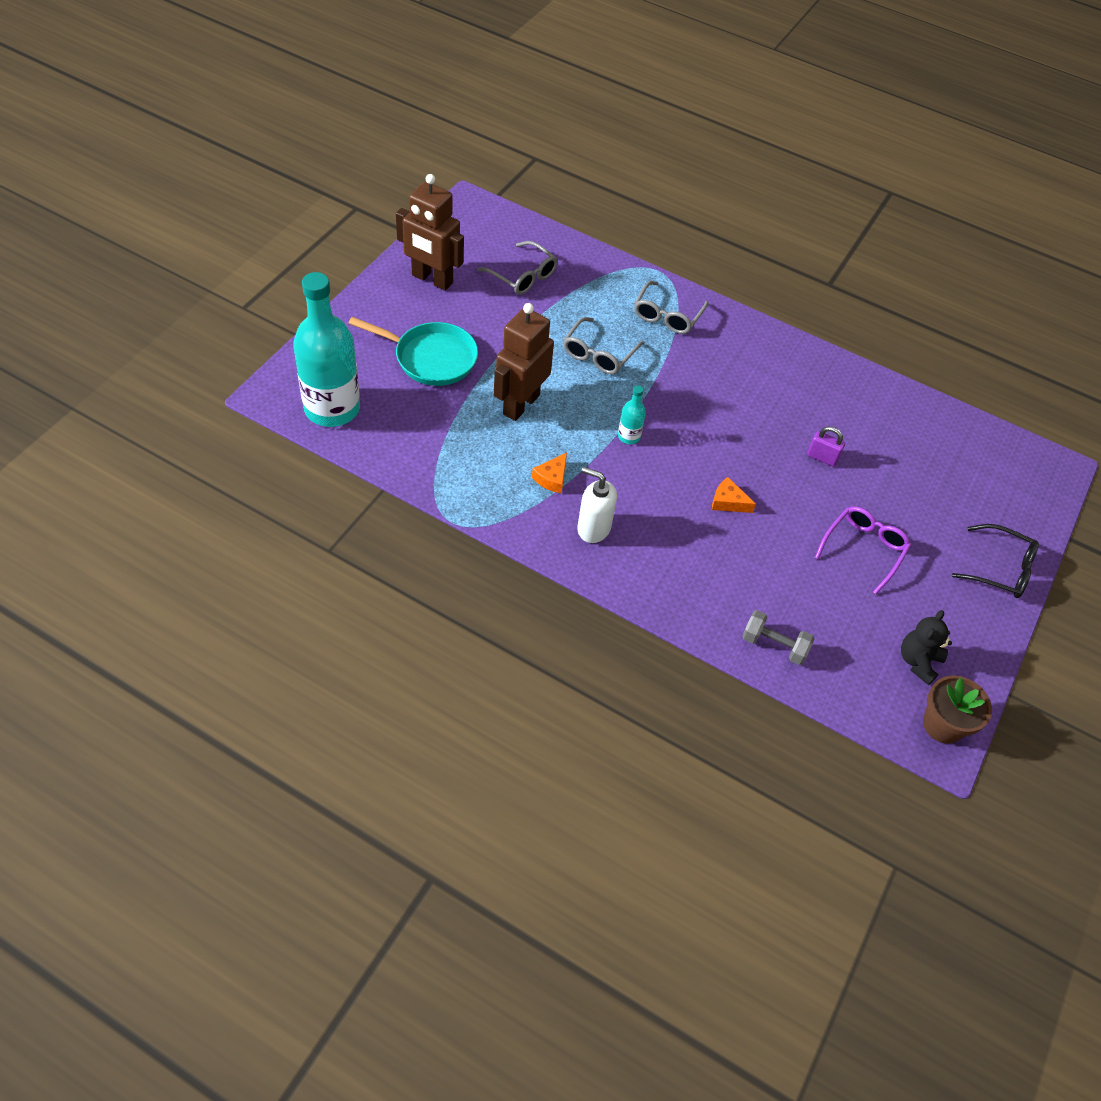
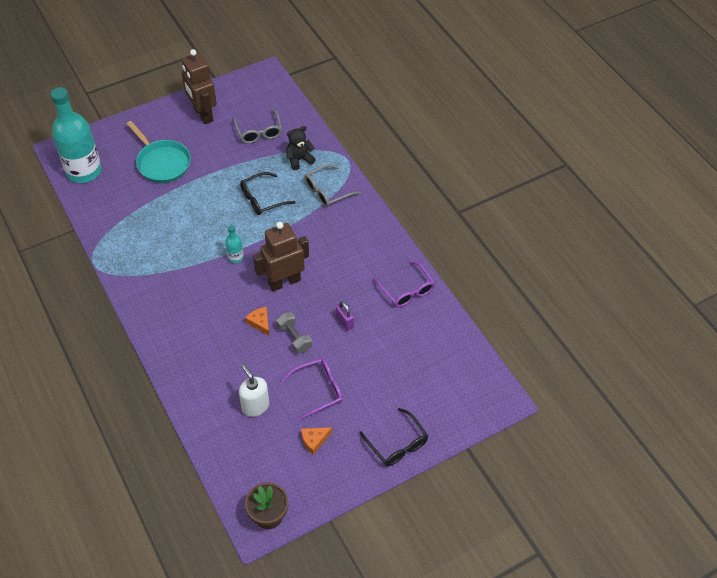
camera: 35 degrees right, 0 degrees up
(520, 404) = (189, 211): brown robot -> brown robot (284, 282)
(552, 478) = (169, 263): orange cheese -> orange cheese (314, 440)
(593, 528) = (167, 302): white soap dispenser -> white soap dispenser (255, 406)
(598, 354) = (262, 199): grey glasses -> black glasses
(774, 645) = (210, 419): grey dumbbell -> grey dumbbell (294, 338)
(855, 392) = (406, 290): none -> purple glasses
(918, 661) = (289, 472): black teddy bear -> black teddy bear (299, 159)

